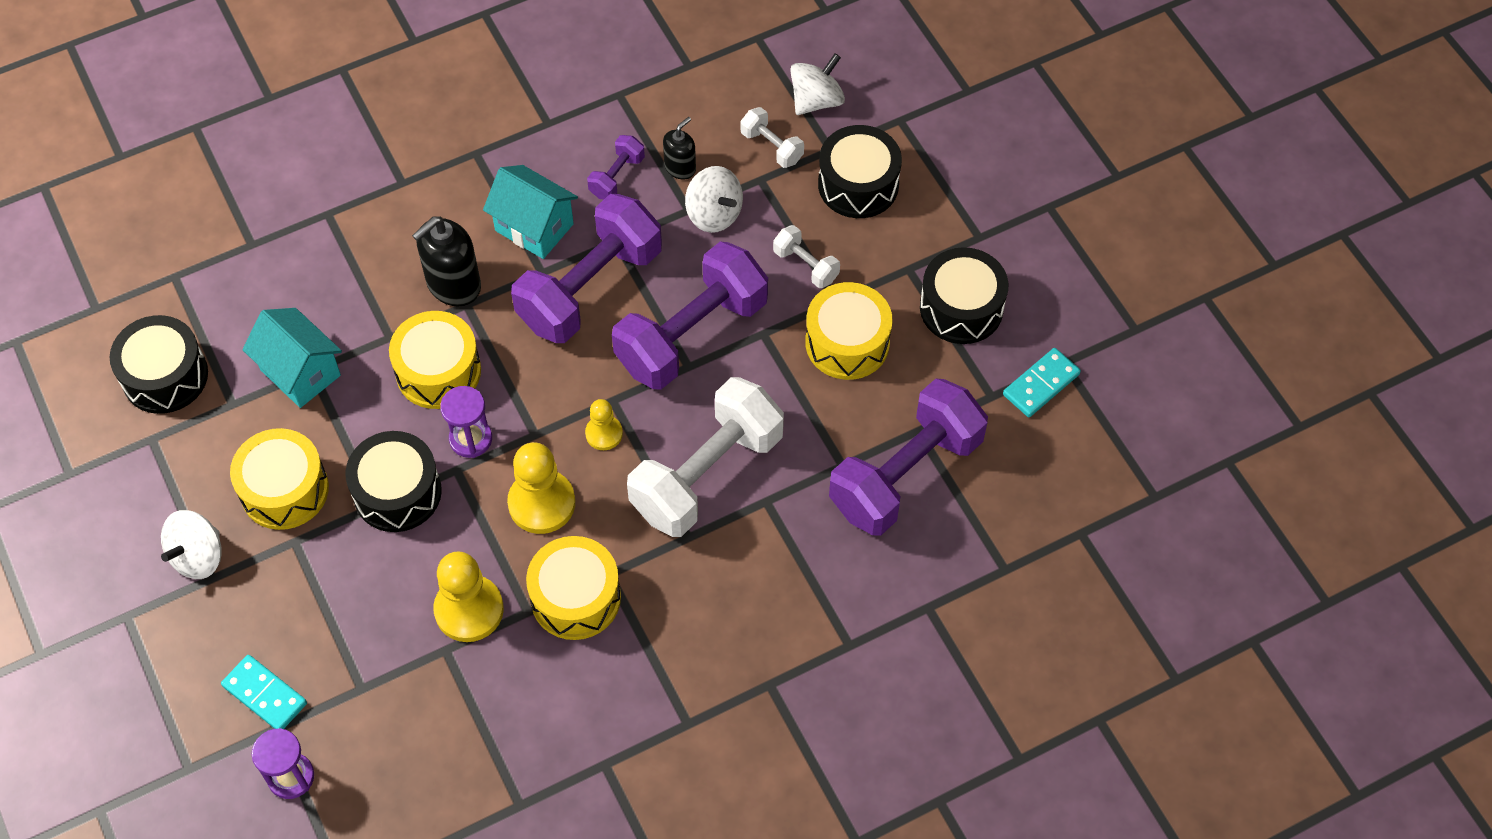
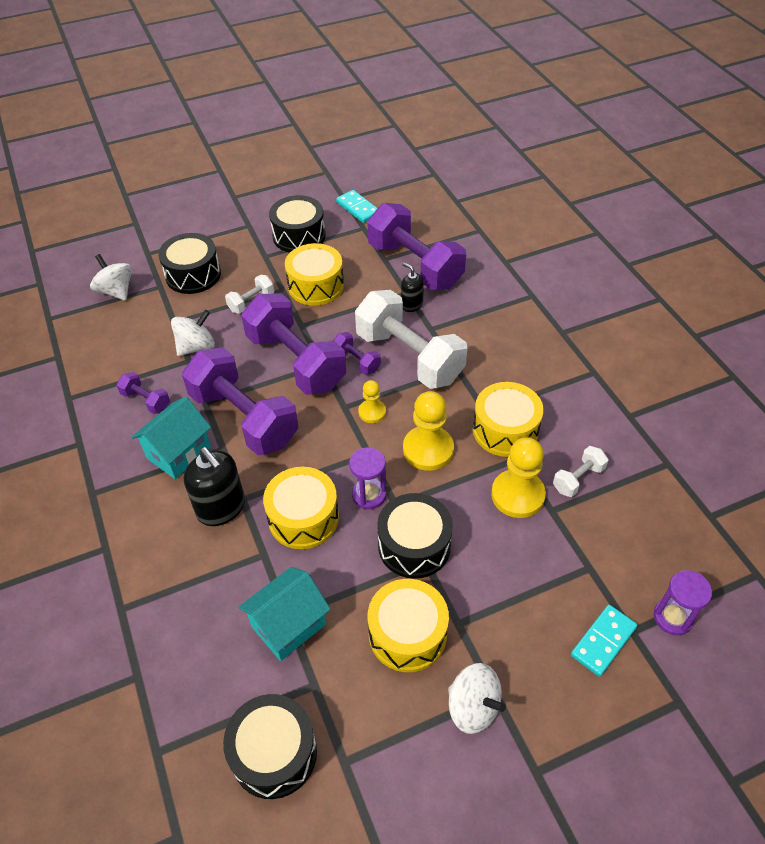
camera: 85 degrees left, 10 degrees down
(680, 167) = (150, 364): black soap dispenser -> black soap dispenser (411, 304)
(695, 408) = (356, 361): none -> purple dumbbell
(772, 147) = (148, 315): white dumbbell -> white dumbbell (578, 479)

